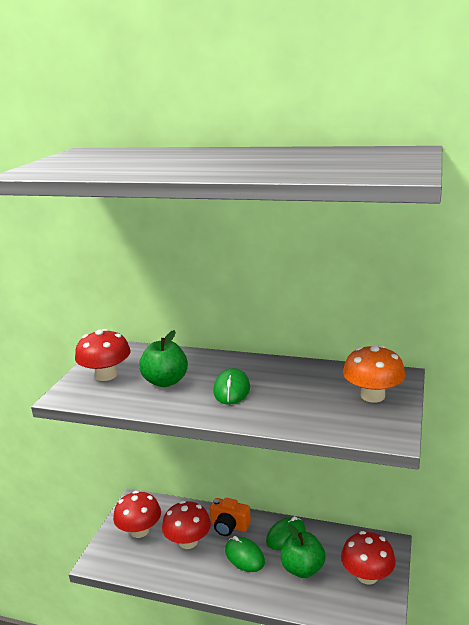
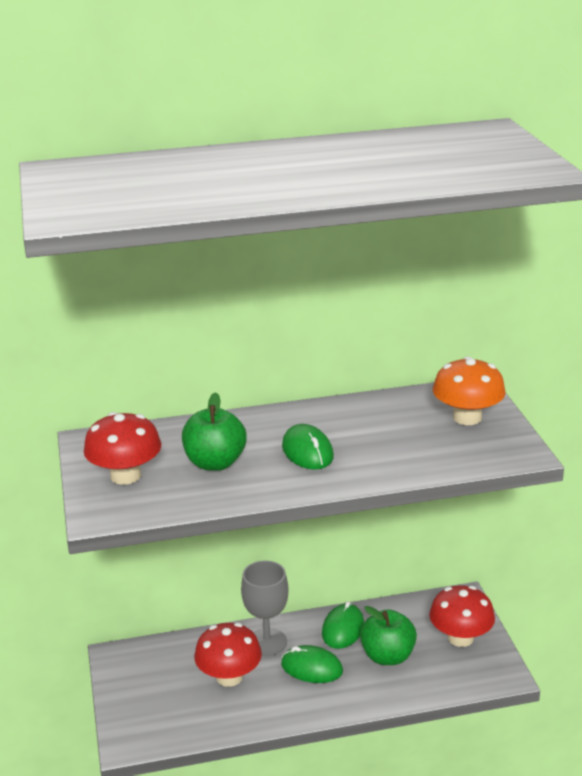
camera: 30 degrees left, 5 degrees up
(139, 531) = (154, 687): red mushroom -> none
(229, 526) = (267, 642): orange camera -> grey goblet

